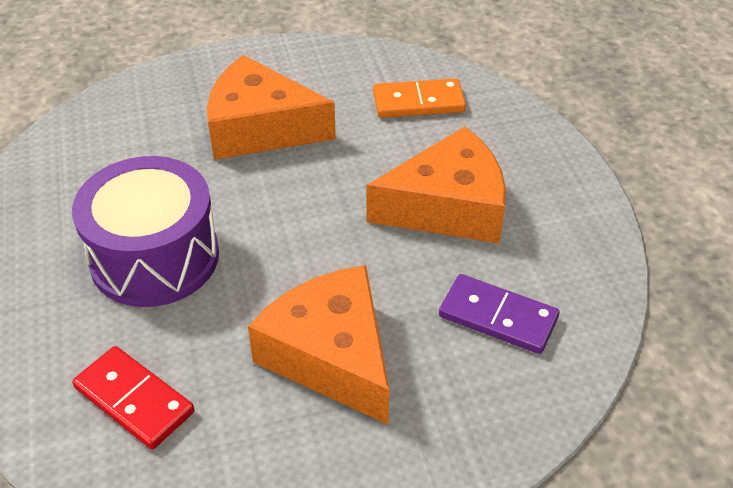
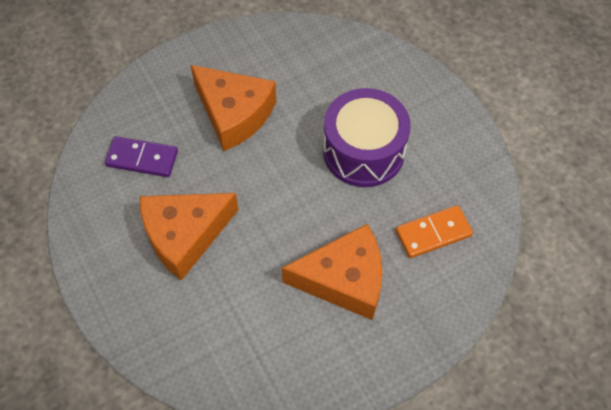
camera: 165 degrees right, 15 degrees up
(134, 400) = (329, 68): red domino -> none
(418, 102) = (226, 342): orange domino -> orange domino (433, 233)

